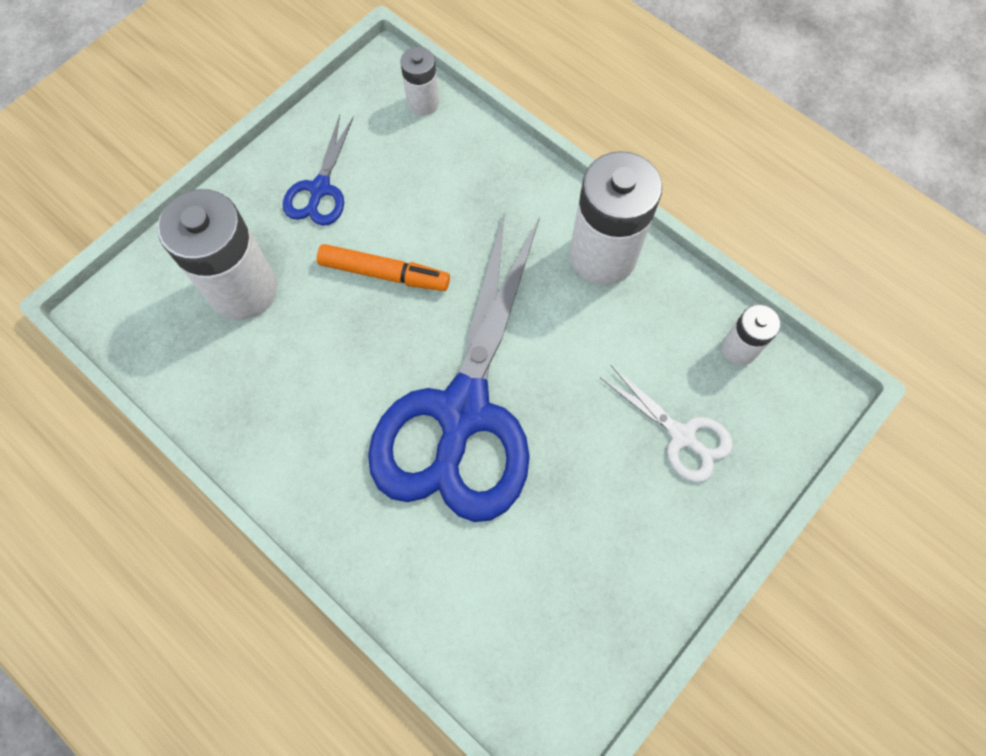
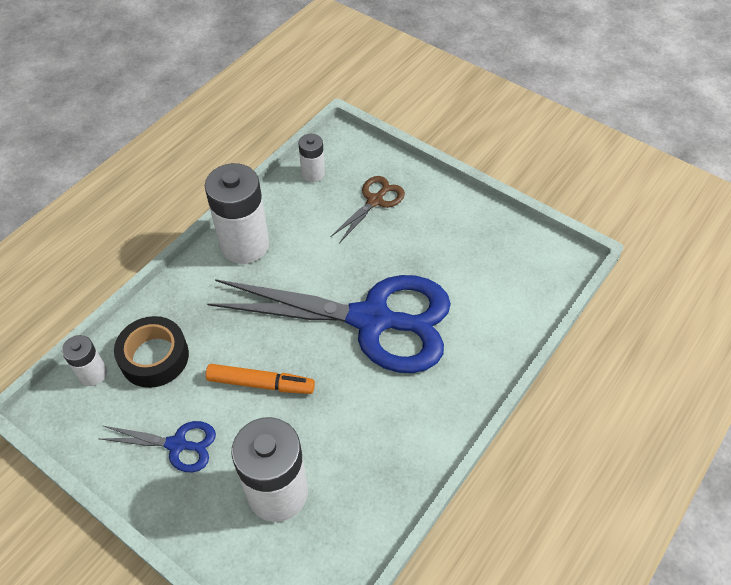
camera: 95 degrees left, 15 degrees down
(384, 273) = (261, 384): orange marker -> orange marker turned 90 degrees clockwise
(437, 161) = (154, 357): none -> black tape
(682, 436) = (375, 201): white scissors -> brown scissors

